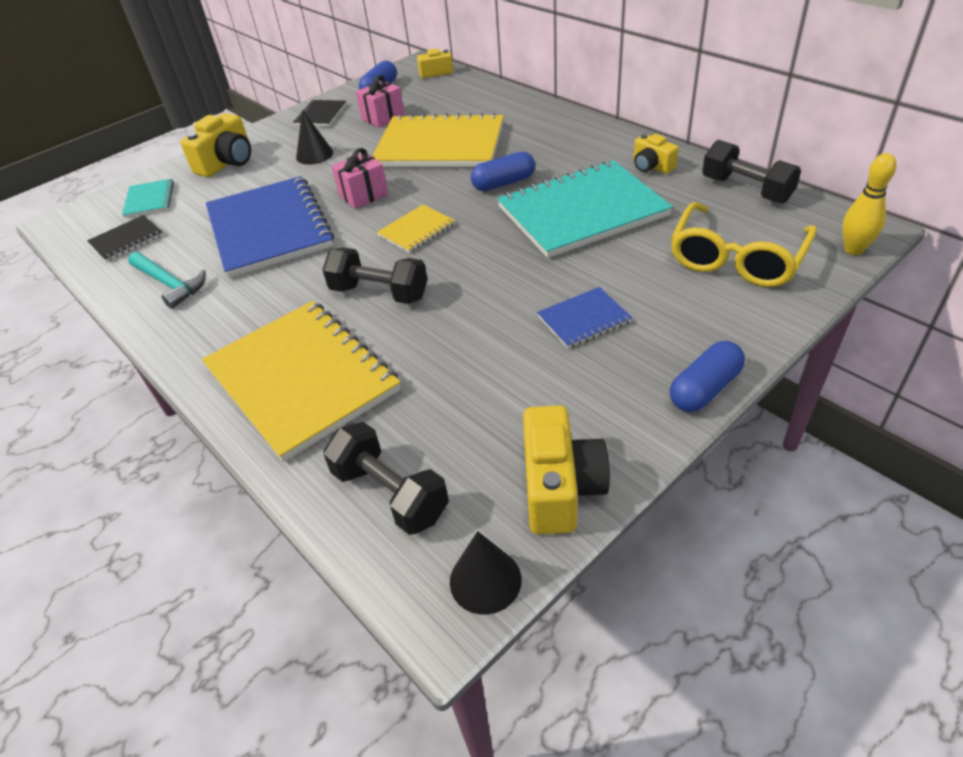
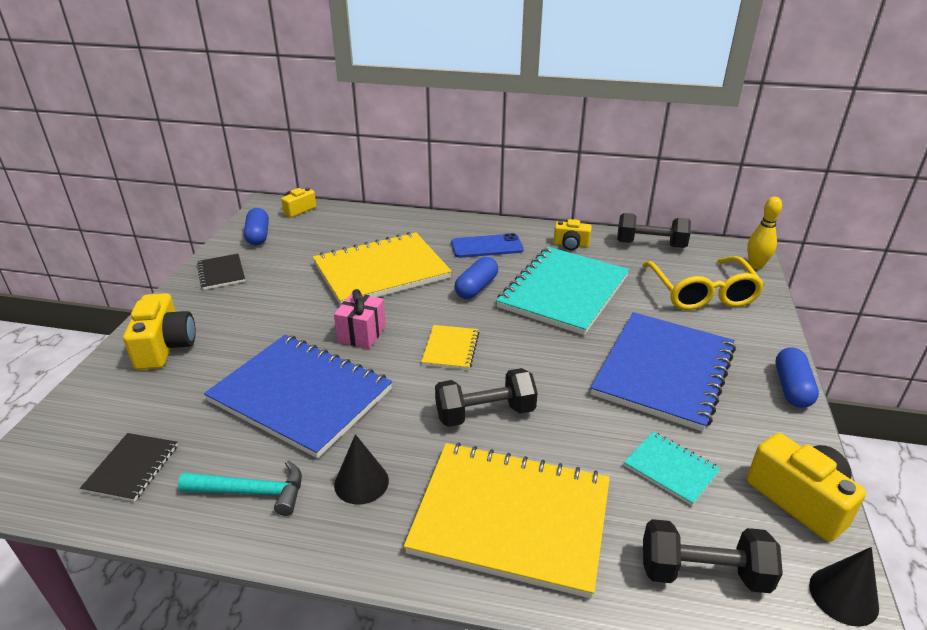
camera: 40 degrees left, 10 degrees down
(149, 200) = (108, 415): turquoise notebook -> turquoise notebook (671, 469)
(314, 155) = (262, 312): black cone -> black cone (361, 482)
(383, 117) = (294, 260): pink gift -> none
(561, 146) = (486, 246): none -> blue phone
(584, 319) = (663, 371): blue notebook -> blue notebook, size x2.19

